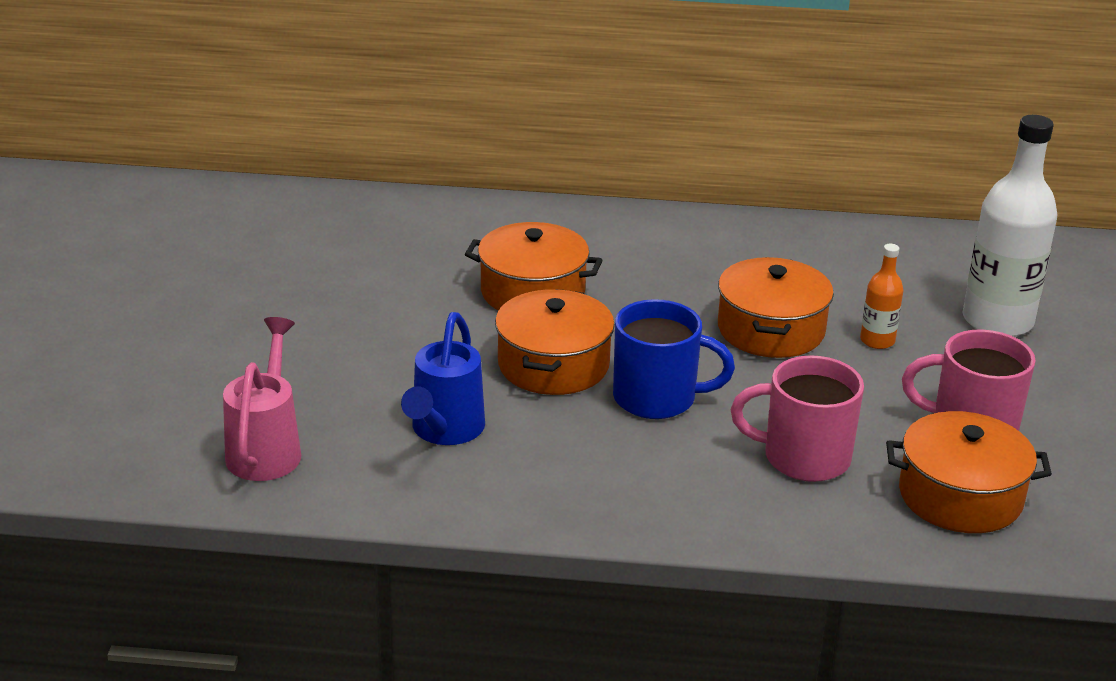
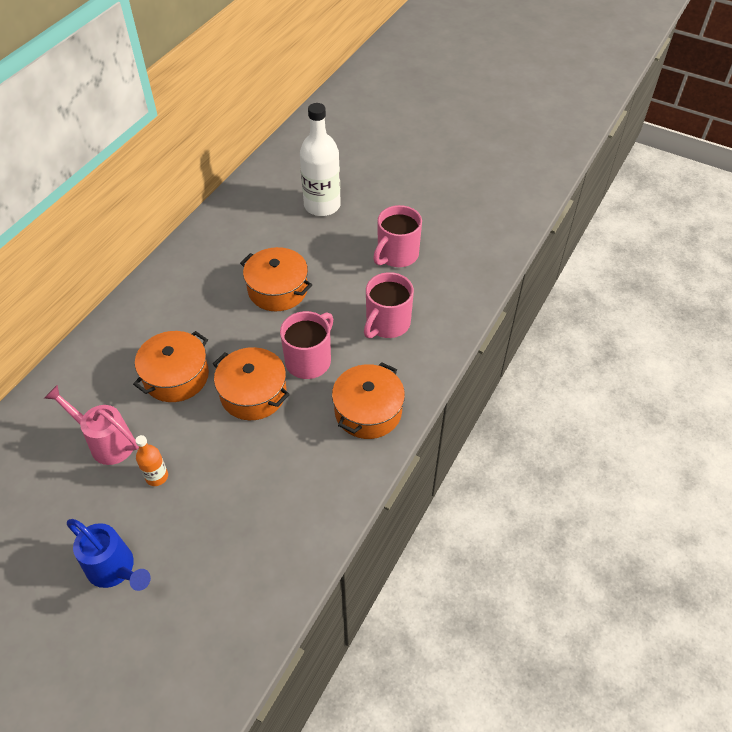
camera: 65 degrees left, 20 degrees up
(266, 449) = (254, 564): pink watering can -> pink watering can (106, 442)
(444, 431) = (285, 467): blue watering can -> blue watering can (115, 570)
(657, 398) = (309, 360): blue mug -> pink mug
(877, 341) = (311, 254): orange bottle -> orange bottle (157, 476)
(960, 496) = (441, 282): orange pot -> orange pot (368, 411)

